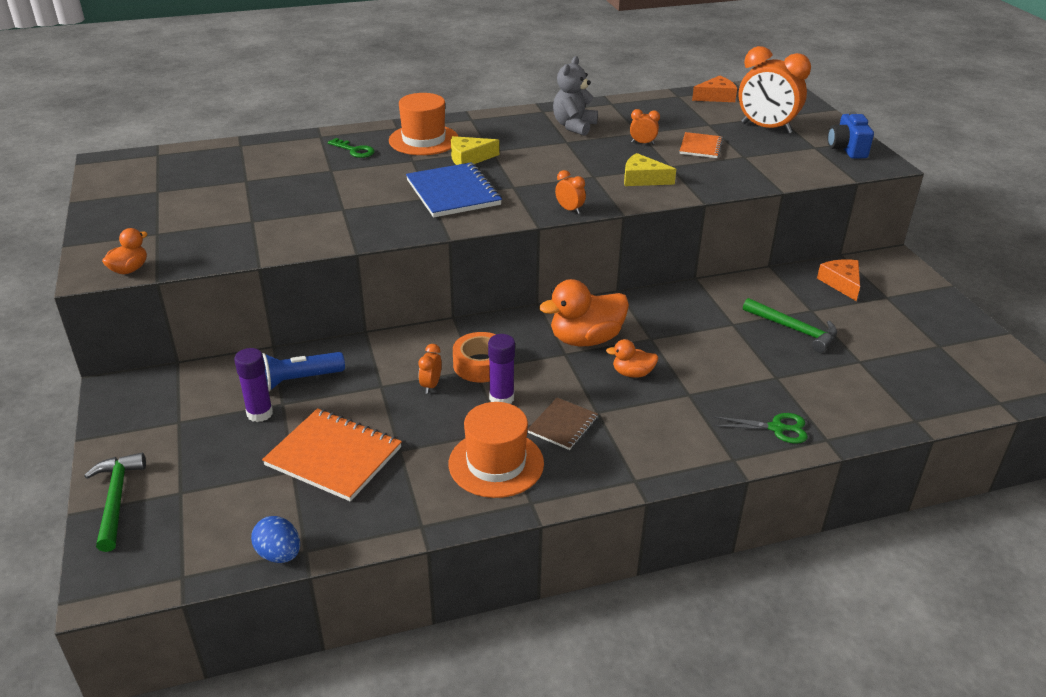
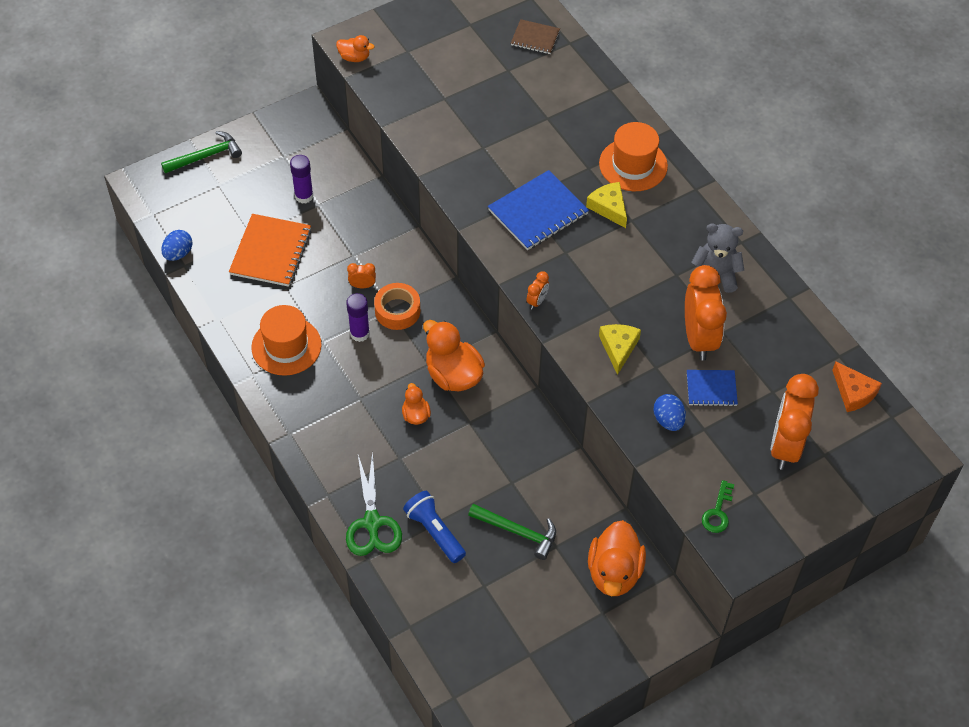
camera: 75 degrees right, 20 degrees up
(296, 381) = (345, 203): blue flashlight -> blue flashlight (434, 531)
(354, 150) = (591, 122): green key -> green key (718, 512)
(563, 425) = (338, 378): brown notebook -> brown notebook (535, 38)
(642, 143) = (699, 338): orange clock -> orange clock, size x2.32
(700, 147) = (711, 389): orange notebook -> blue notebook
(732, 169) = (668, 420): none -> blue egg
(776, 428) = (372, 523): green scissors -> green scissors, size x1.55
(794, 330) = (518, 532): green hammer -> green hammer turned 90 degrees counterclockwise
(841, 283) = (614, 572): orange cheese -> orange duck
(846, 149) = (761, 524): blue camera -> none

